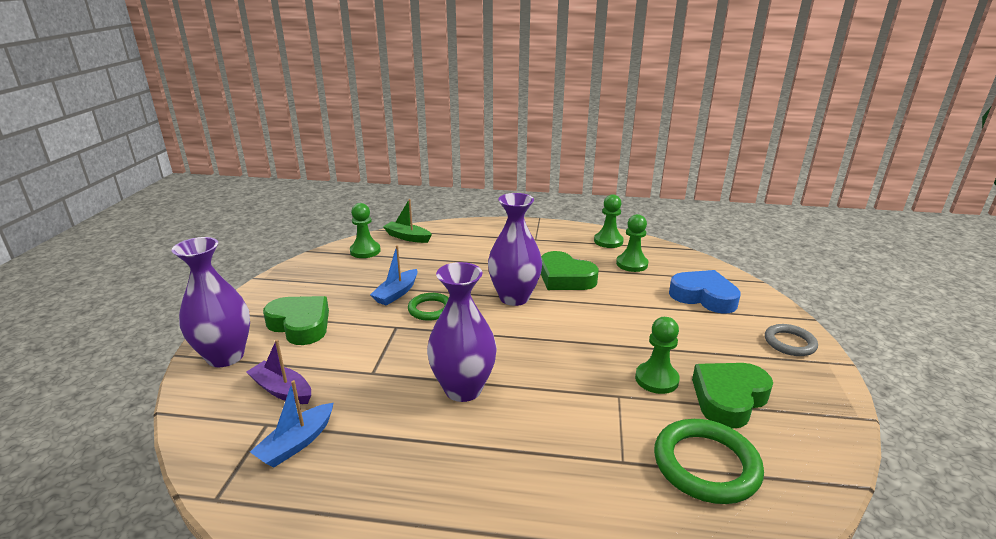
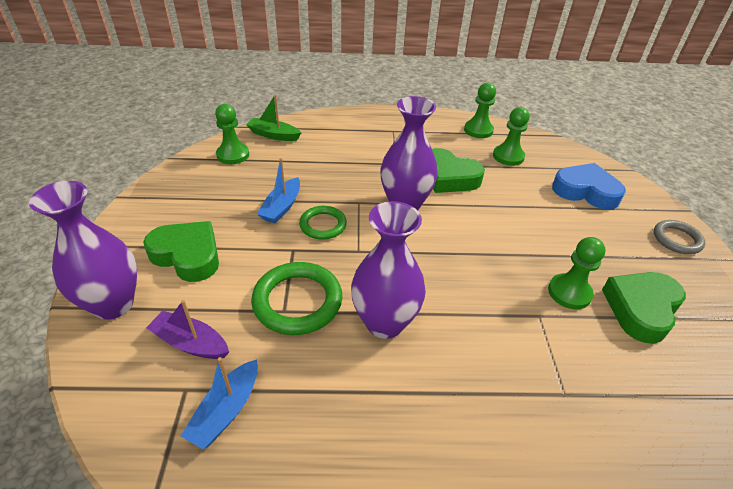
camera: 10 degrees left, 15 degrees up
(706, 465) = (642, 389): green ring -> green ring (297, 301)

